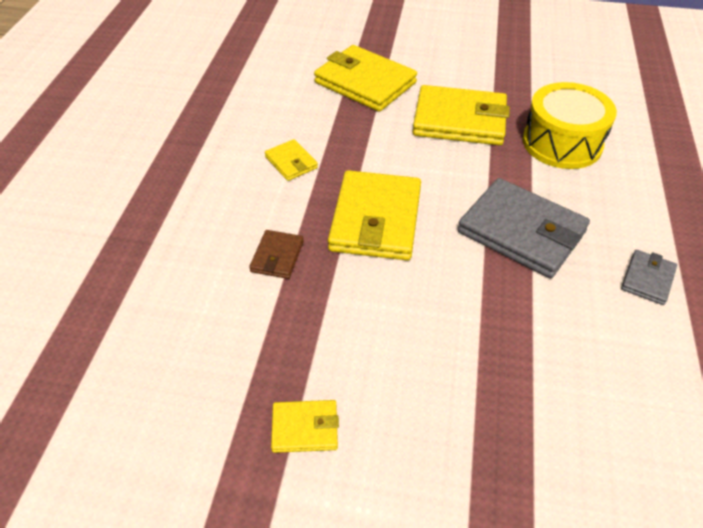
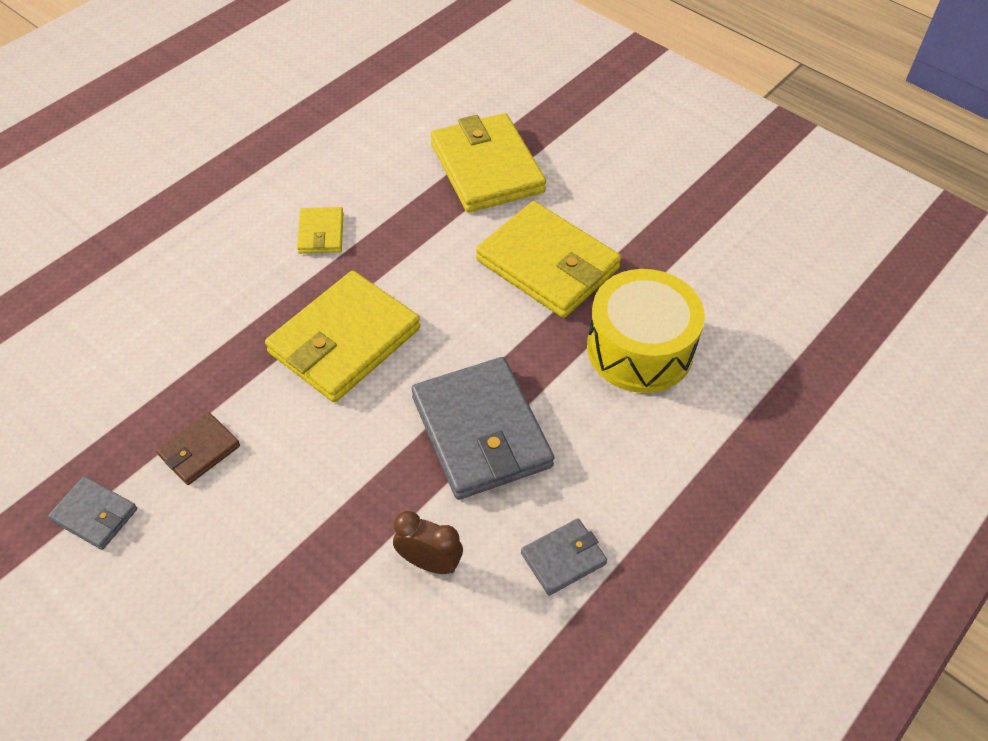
camera: 30 degrees right, 5 degrees up
(277, 256) = (217, 333): brown wallet -> brown wallet (199, 450)
(305, 428) = (94, 515): yellow wallet -> grey wallet
(573, 326) = (429, 562): none -> brown clock

